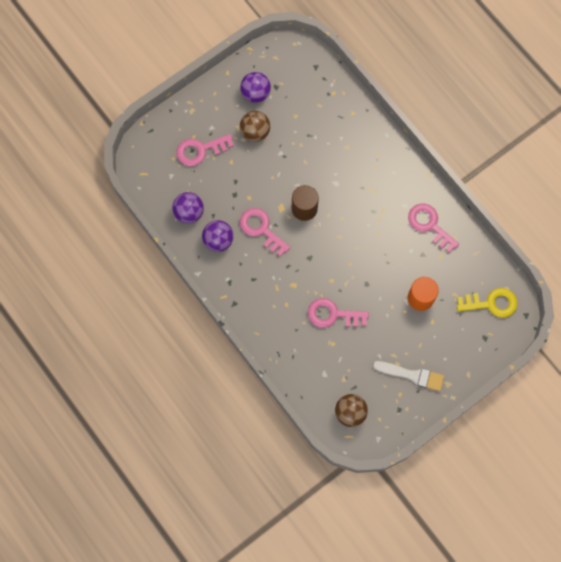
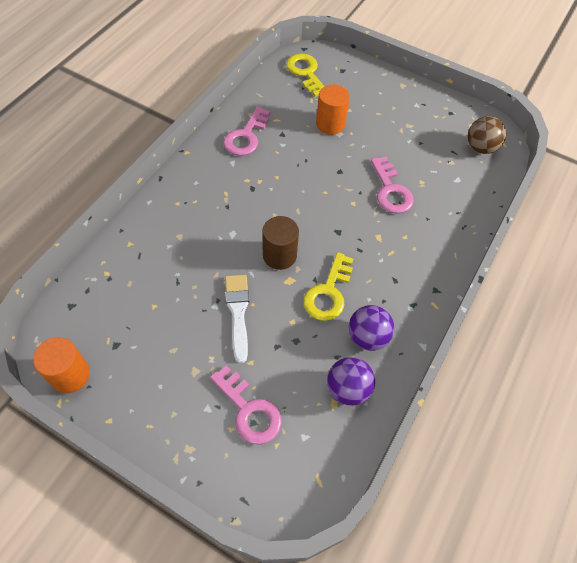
camera: 115 degrees left, 15 degrees down
(255, 93) = (134, 367): purple ball -> none
(255, 132) = (195, 347): brown ball -> none
(261, 229) = (328, 292): pink key -> yellow key
(265, 57) = (70, 375): none -> orange cylinder
(412, 375) = (412, 111): white brush -> white brush (238, 312)

